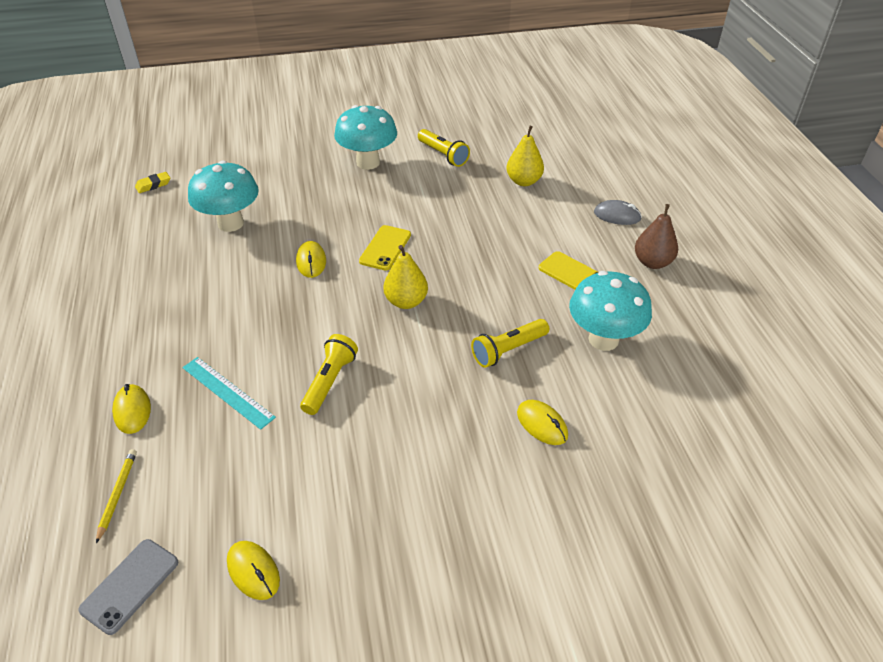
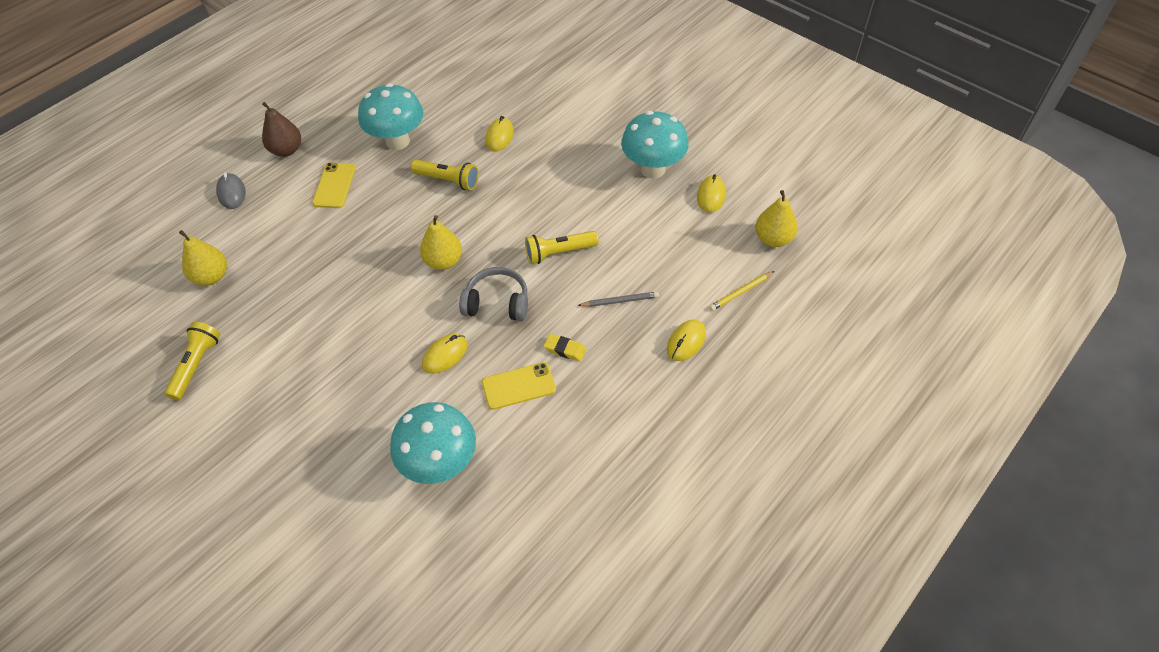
camera: 125 degrees left, 10 degrees up
(130, 585) = (773, 239): grey phone -> yellow pear
(153, 185) = (430, 606): yellow eraser -> yellow eraser (565, 349)
(227, 392) = (620, 301): turquoise ruler -> grey pencil
(323, 312) = (497, 303): none -> grey headphones
(368, 162) = (251, 422): turquoise mushroom -> turquoise mushroom (652, 169)
(385, 248) = (387, 316): yellow phone -> yellow phone (518, 386)

